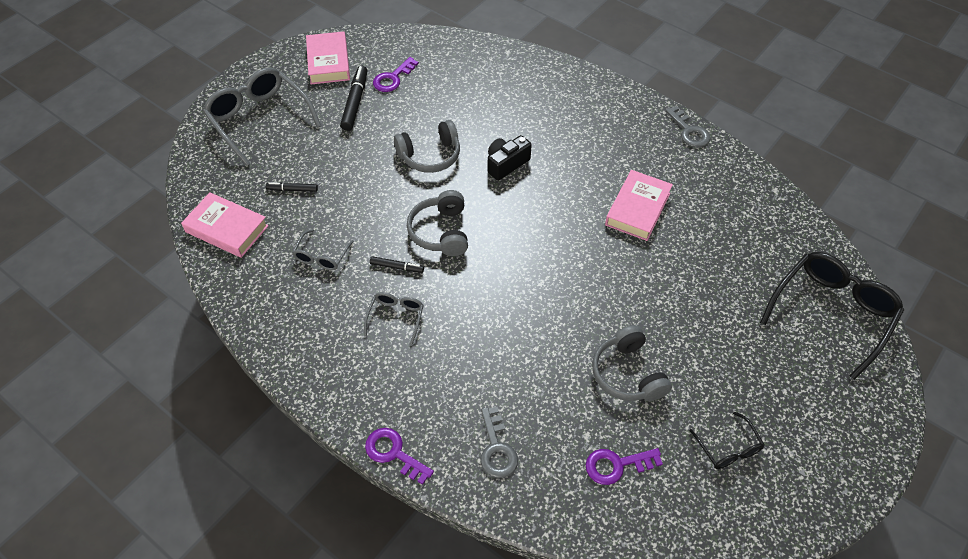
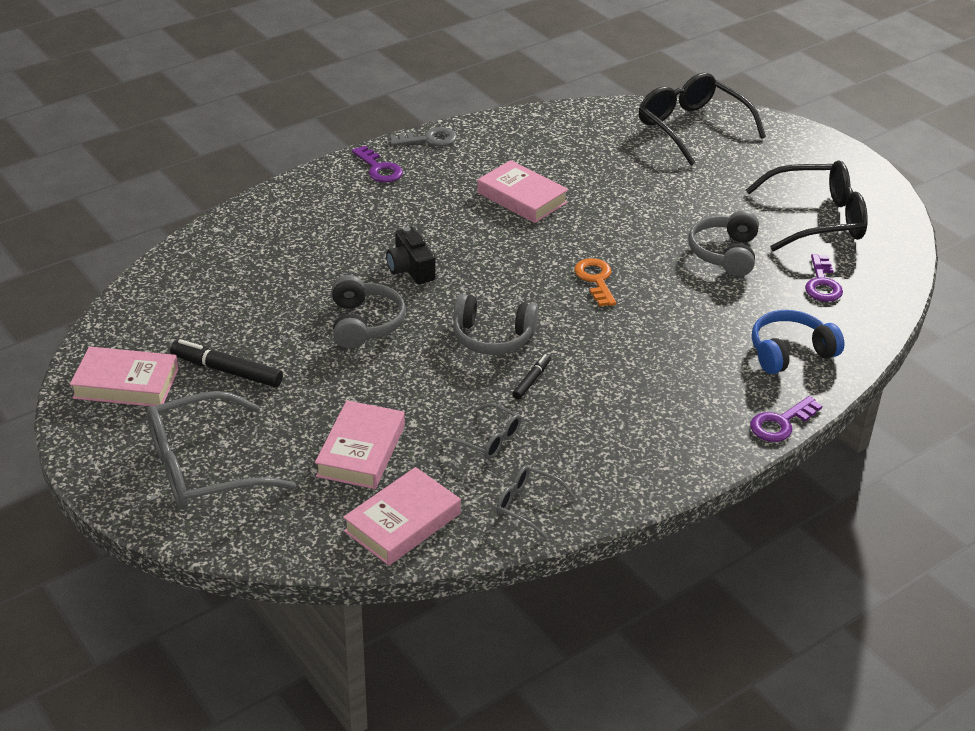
camera: 75 degrees left, 15 degrees down
(292, 190) = (361, 451): black marker -> pink book
(393, 78) = (201, 330): purple key -> purple key (379, 169)
(396, 317) = (605, 393): grey glasses -> grey glasses (527, 505)
(496, 449) = (790, 352): grey key -> blue headphones
(543, 283) = (596, 280): none -> orange key
(627, 374) = (725, 253): grey headphones -> grey headphones turned 105 degrees clockwise
(728, 448) = (817, 219): black glasses -> black glasses, size x2.05

